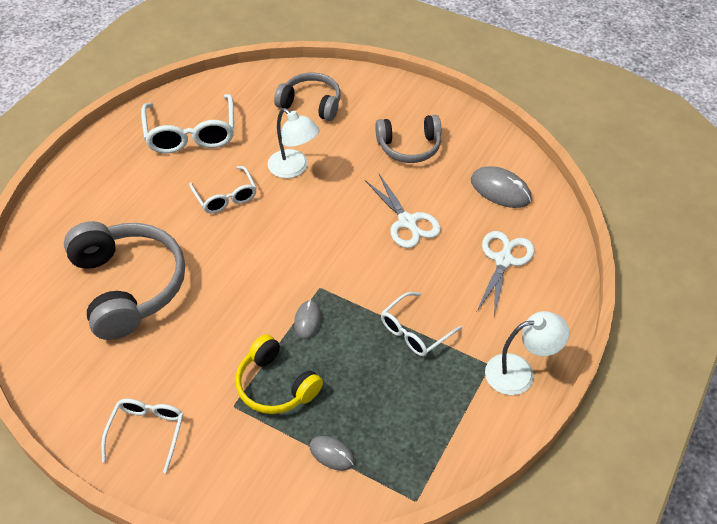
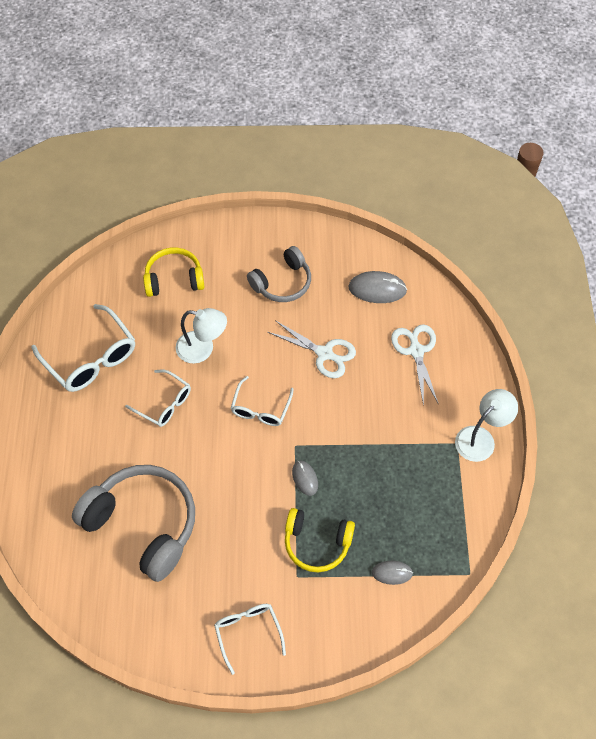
camera: 30 degrees left, 10 degrees up
(311, 104) = (174, 279): grey headphones -> yellow headphones
(415, 331) = (388, 445): white glasses -> white glasses (260, 408)

